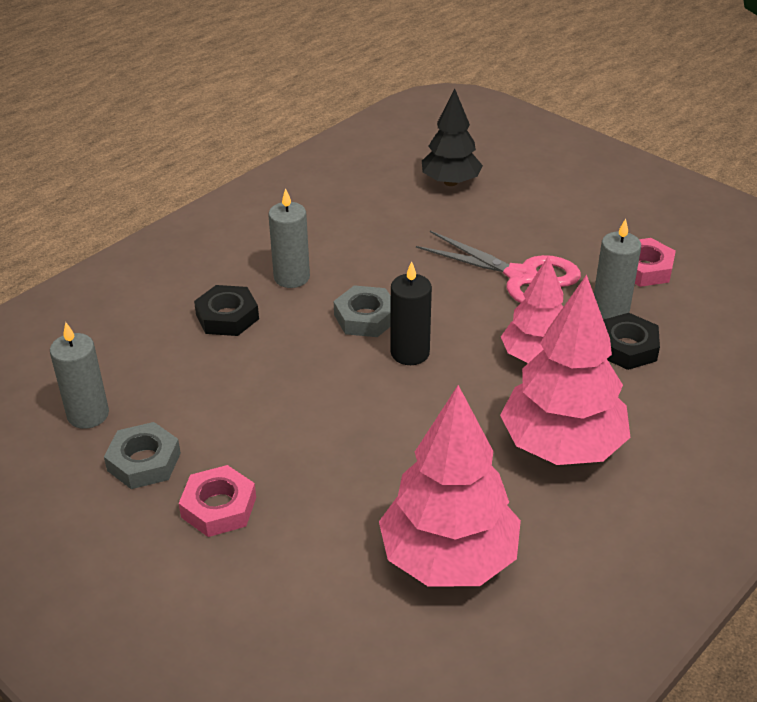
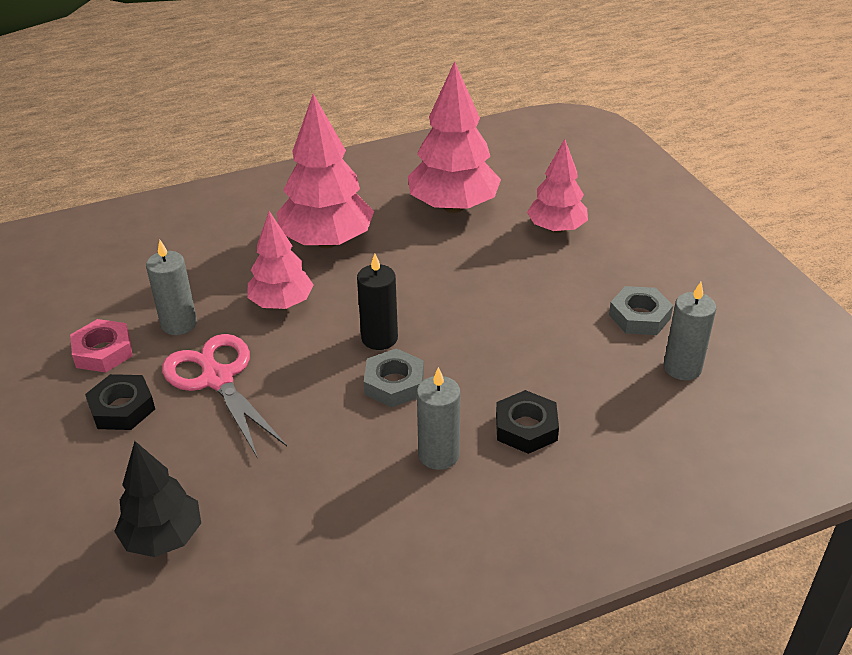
camera: 155 degrees left, 0 degrees up
(219, 507) = (590, 271): pink nut -> none
(287, 566) = (556, 229): none -> pink tree
(627, 347) = (205, 290): black nut -> black nut (122, 408)

